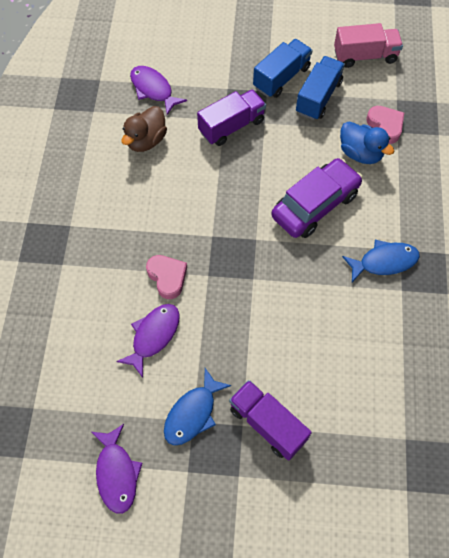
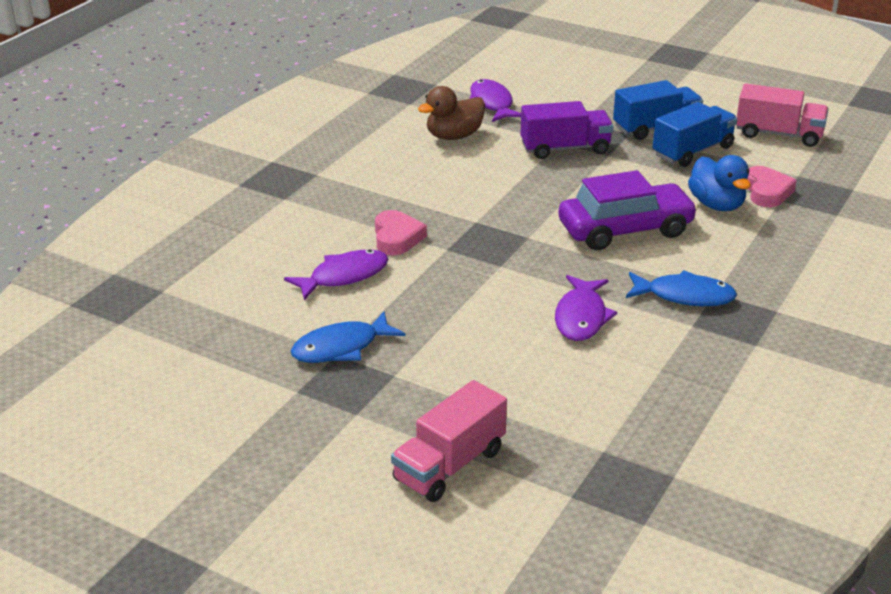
camera: 25 degrees right, 30 degrees down
(117, 473) = (212, 367): purple fish -> purple fish (581, 317)
(267, 424) = (427, 383): purple truck -> none
(322, 497) = (449, 465): none -> pink truck

